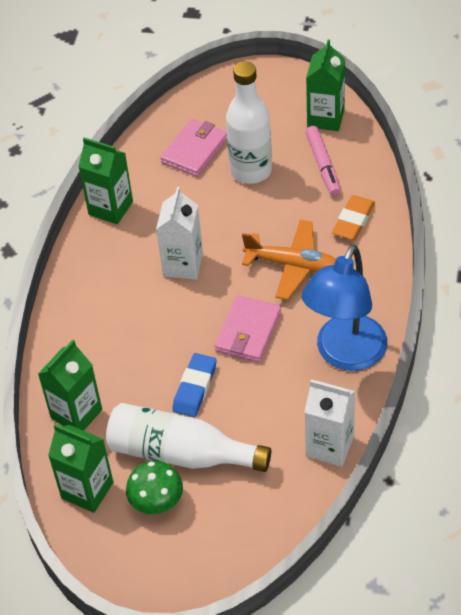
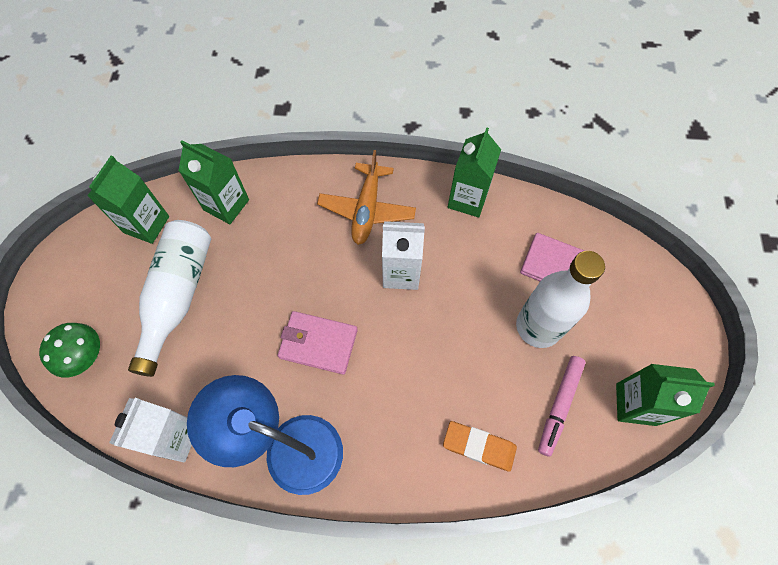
camera: 80 degrees right, 15 degrees up
(156, 502) = (128, 281): green mushroom -> green mushroom (85, 356)
(195, 388) = (251, 300): blue eraser -> none
(292, 265) = (408, 381): orange plane -> orange plane (367, 209)
(323, 165) = (559, 406): pink marker -> pink marker turned 45 degrees counterclockwise

